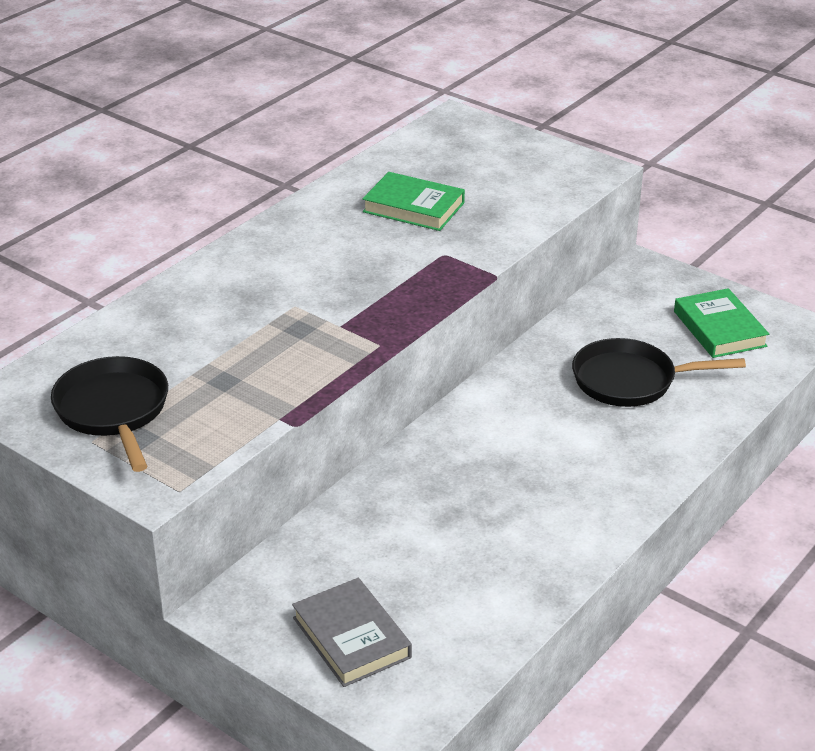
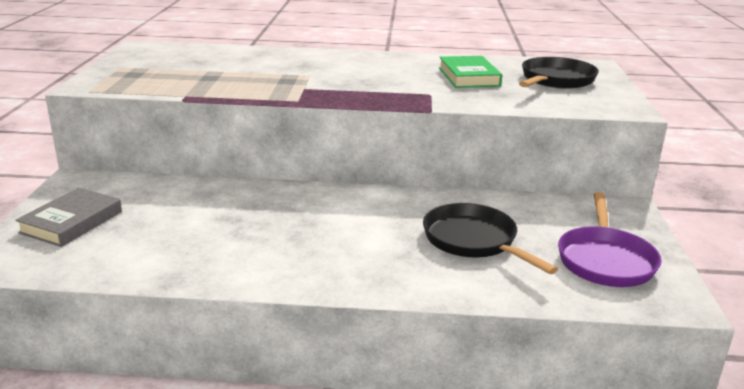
camera: 55 degrees right, 10 degrees down
(114, 411) = (153, 65): black pan -> black pan (555, 80)
(719, 329) = (605, 260): green book -> purple pan

